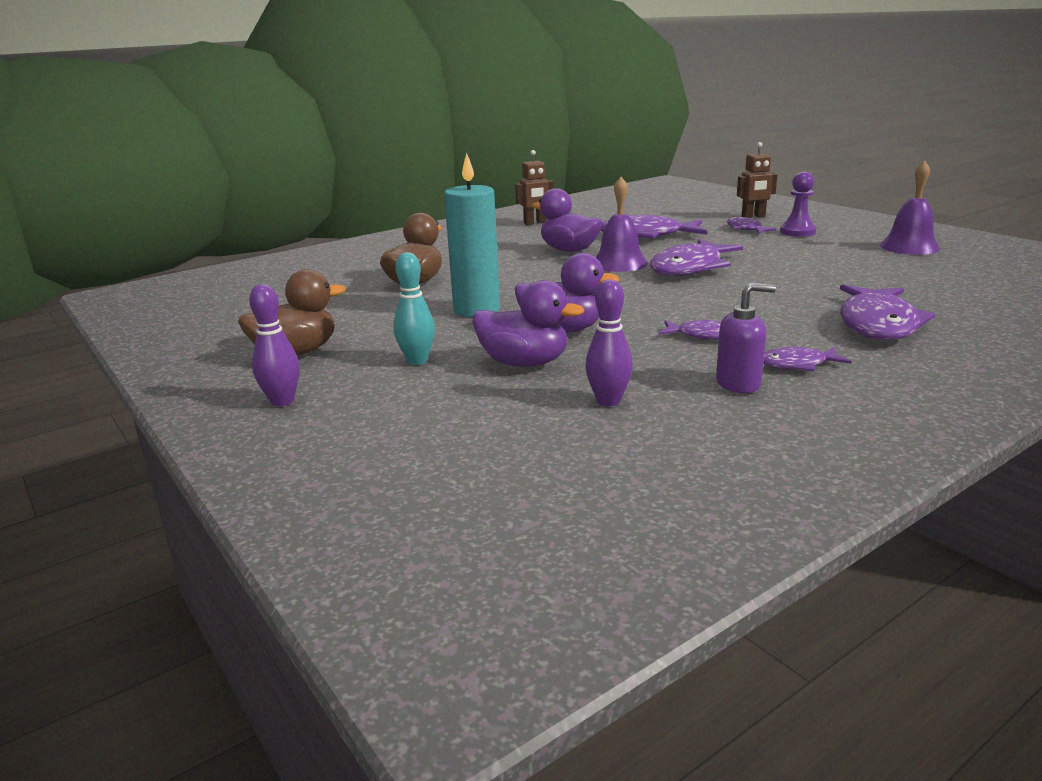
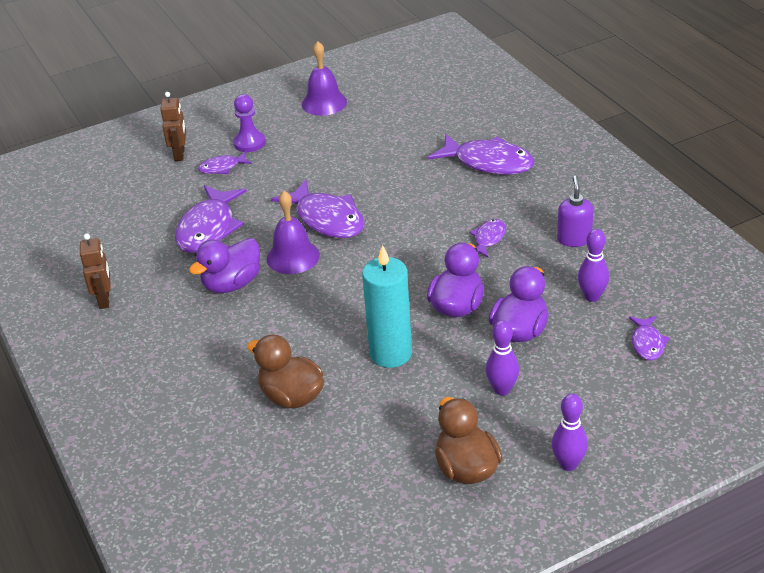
camera: 80 degrees left, 15 degrees up
(417, 360) = (502, 389): turquoise bowling pin -> purple bowling pin
(797, 365) = (549, 210): purple fish -> purple fish (647, 343)

